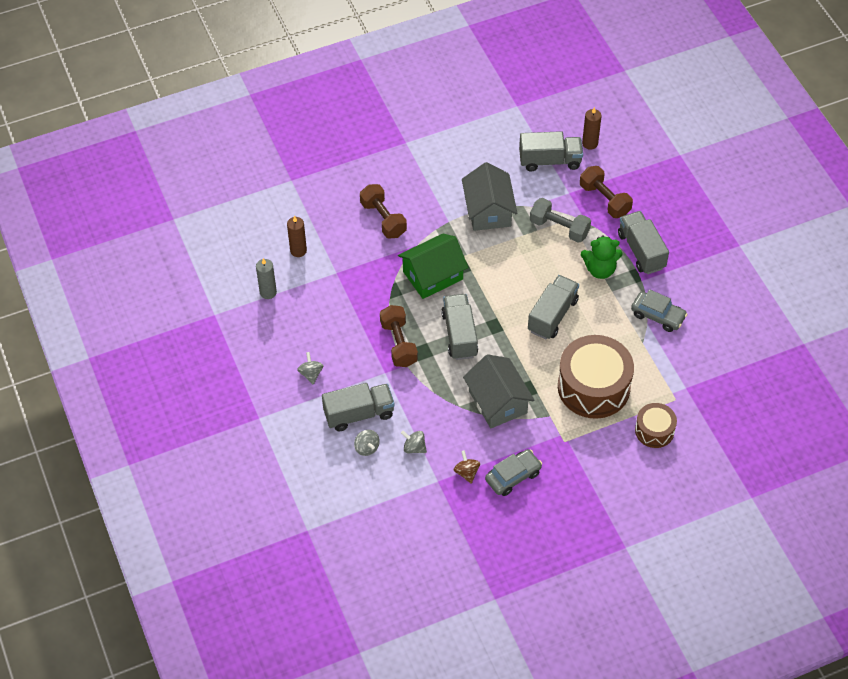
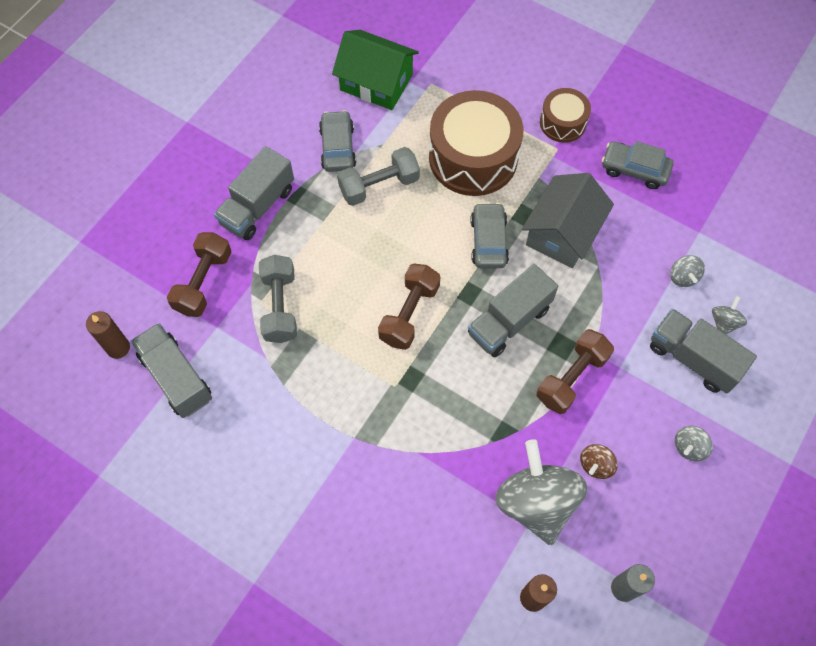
camera: 125 degrees left, 10 degrees up
(344, 282) = (536, 502): none -> grey spinning top
(383, 219) = (405, 521): brown dumbbell -> brown dumbbell (409, 314)
(433, 275) = (449, 403): green house -> green house (376, 82)
(466, 472) = (666, 212): brown spinning top -> brown spinning top (595, 465)
(488, 210) = (305, 401): grey house -> none
(523, 357) = (488, 241): none -> grey car
(552, 315) = (411, 244): grey truck -> none
(600, 269) = (313, 232): green teddy bear -> none
(610, 322) = (379, 186): none -> grey dumbbell
(654, 430) = (482, 82): brown drum -> brown drum (562, 123)

